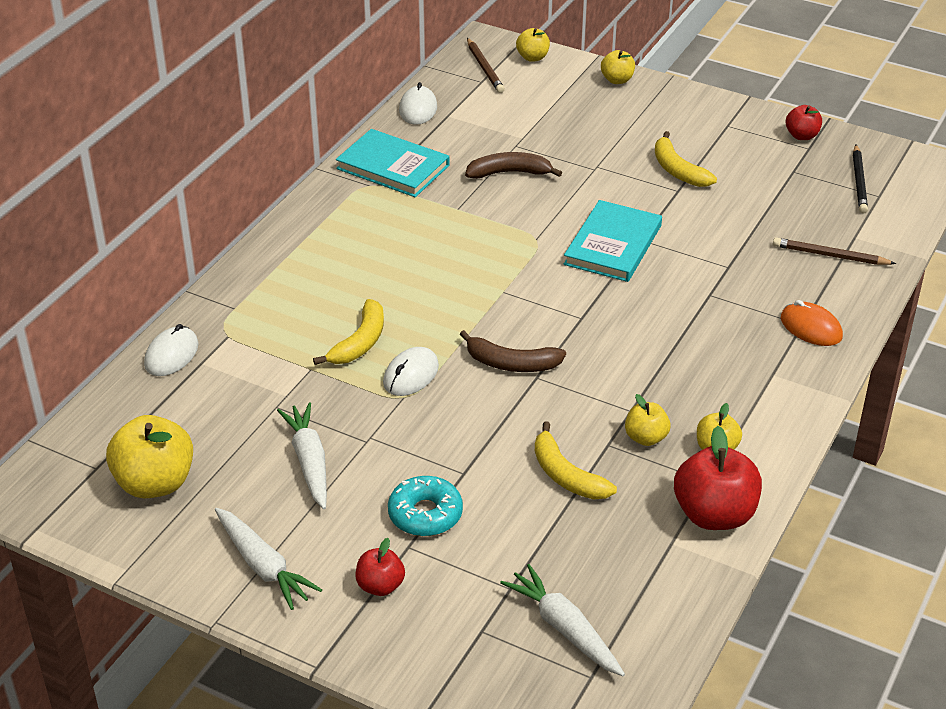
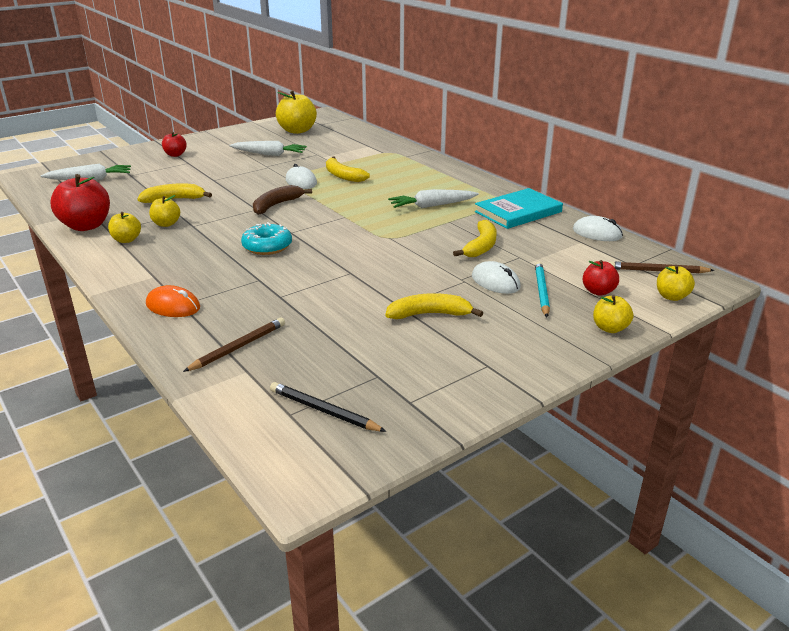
camera: 115 degrees right, 10 degrees down
(171, 355) = (382, 142): white mouse -> white mouse (495, 282)
(263, 566) = (221, 140): white carrot -> white carrot (432, 206)
(425, 514) = (200, 168): turquoise donut -> turquoise donut (267, 246)
(509, 173) = (481, 246): brown banana -> yellow banana
(580, 121) = (541, 291): none -> turquoise pencil
(613, 245) = (354, 260): turquoise book -> none
(802, 136) = (436, 406): red apple -> red apple (598, 291)
(811, 328) = (173, 306): orange mouse -> orange mouse turned 45 degrees clockwise

